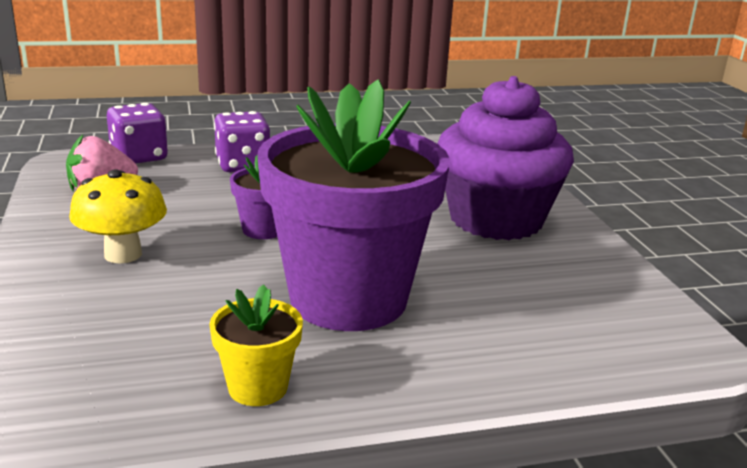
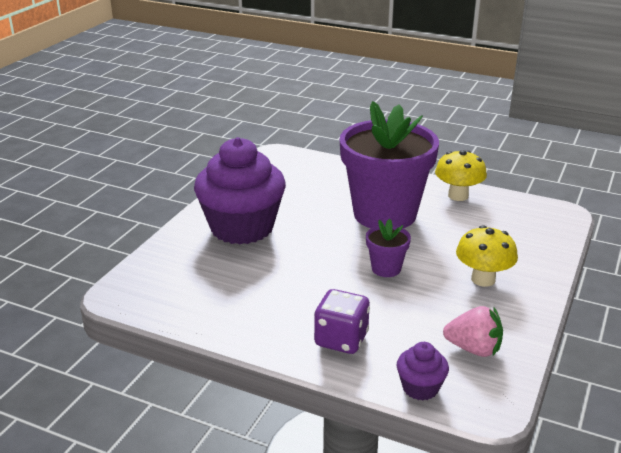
camera: 140 degrees left, 5 degrees up
(139, 157) = (420, 388): purple dice -> purple cupcake
(258, 387) = (458, 196): yellow flower pot -> yellow mushroom

